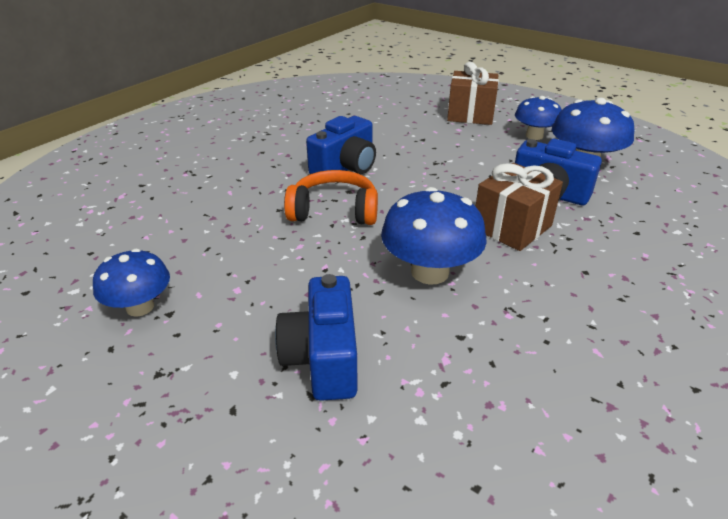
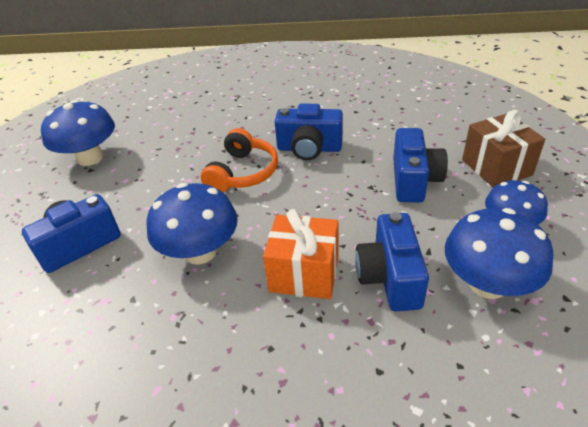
camera: 60 degrees right, 5 degrees up
(140, 307) = (90, 158): blue mushroom -> blue mushroom, size x1.52
(334, 211) = (242, 173): orange headphones -> orange headphones turned 45 degrees clockwise
(449, 145) = (414, 180): none -> blue camera
(512, 227) = (304, 273): brown gift -> orange gift

